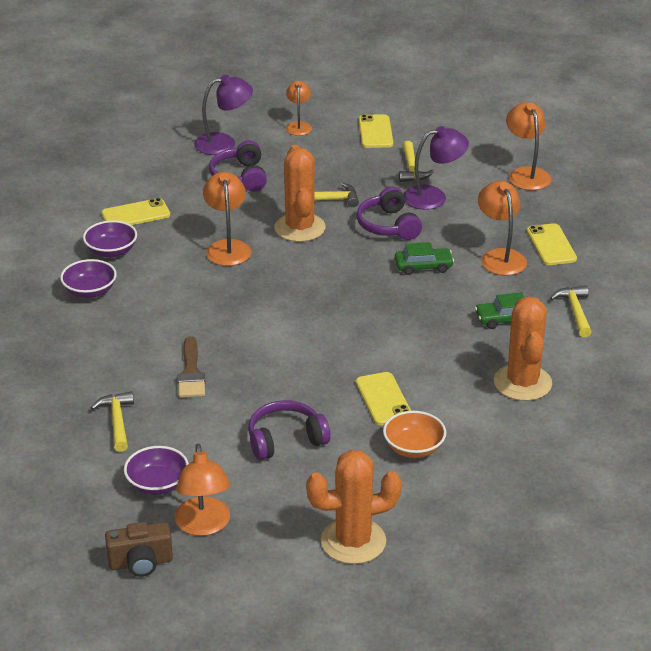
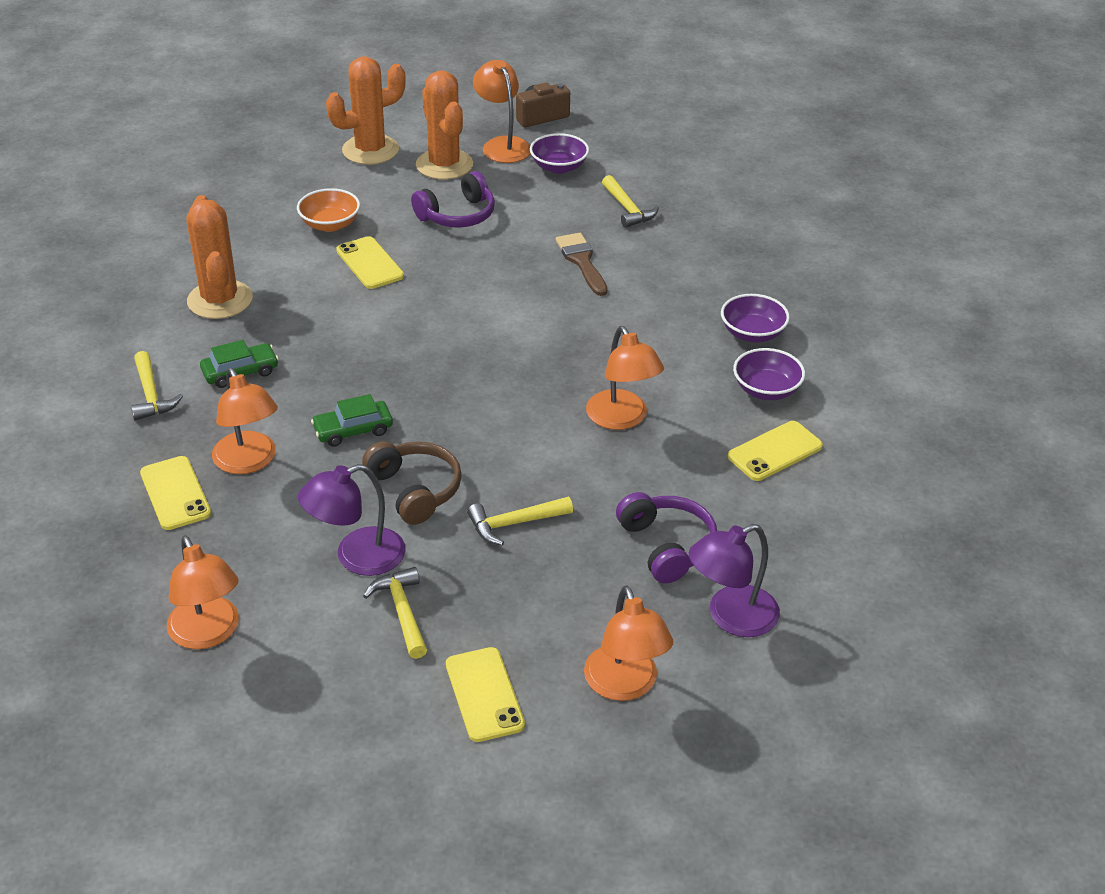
camera: 165 degrees right, 5 degrees up
(298, 126) = (625, 685): orange lamp -> orange lamp, size x1.53
(299, 228) = (539, 465): orange cactus -> orange cactus (444, 165)
(388, 225) = (415, 490): purple headphones -> brown headphones

